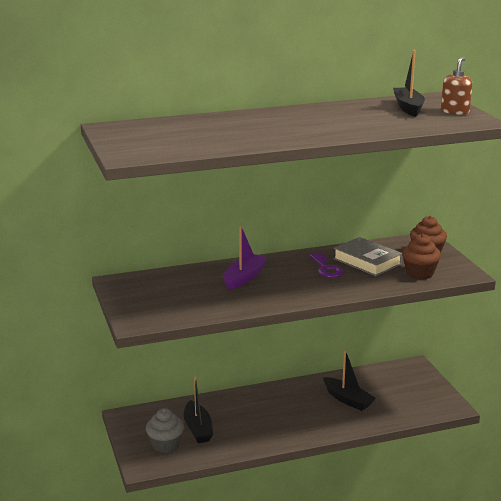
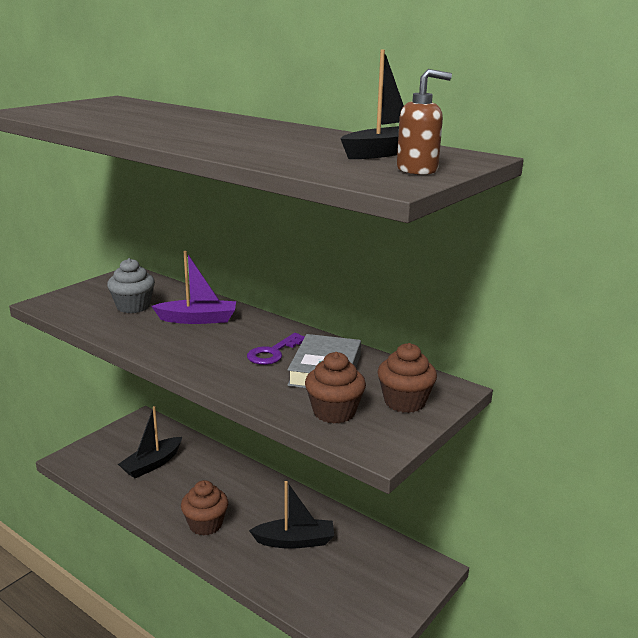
camera: 55 degrees right, 0 degrees up
(165, 445) = (111, 457): grey cupcake -> grey cupcake (133, 306)
(297, 427) = (205, 524): none -> brown cupcake
(348, 400) = (295, 541): black boat -> black boat turned 105 degrees counterclockwise

